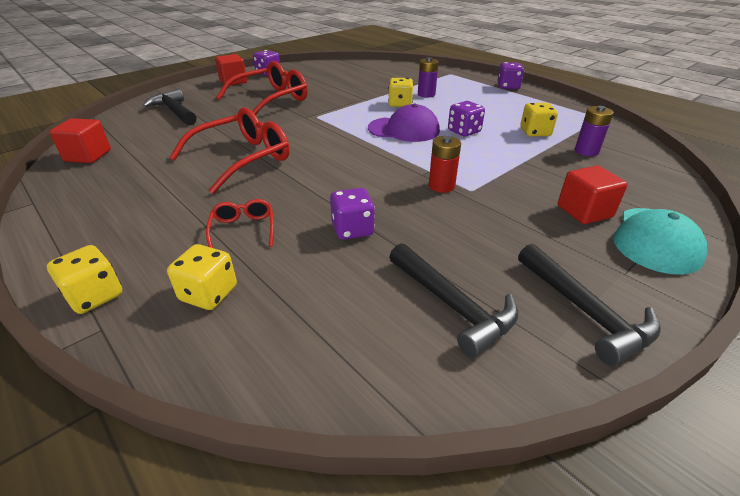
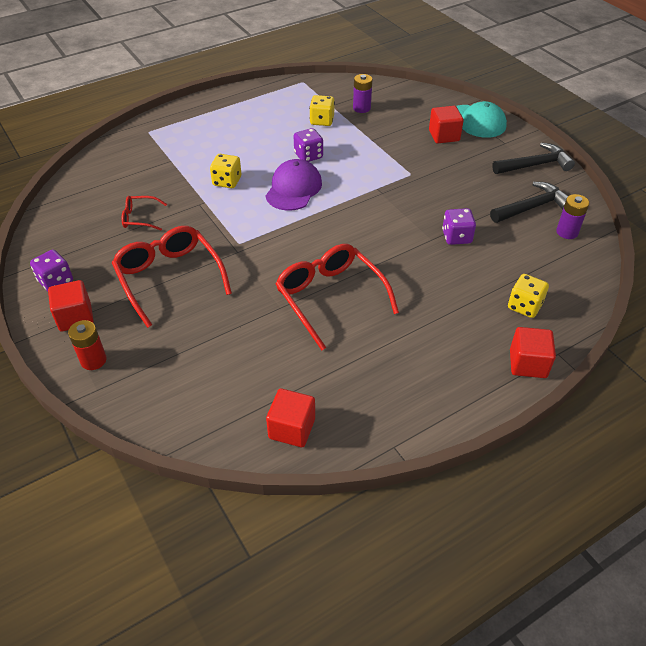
camera: 80 degrees left, 10 degrees up
(95, 296) = (528, 364): yellow dice -> red cube
(174, 111) = (173, 368): black hammer -> none
(243, 229) = (452, 292): red glasses -> red glasses (139, 218)
(426, 94) = (206, 160): purple battery -> purple battery (567, 232)
(441, 186) = (402, 186): red battery -> red battery (93, 360)
(508, 86) = (208, 106): purple dice -> none

